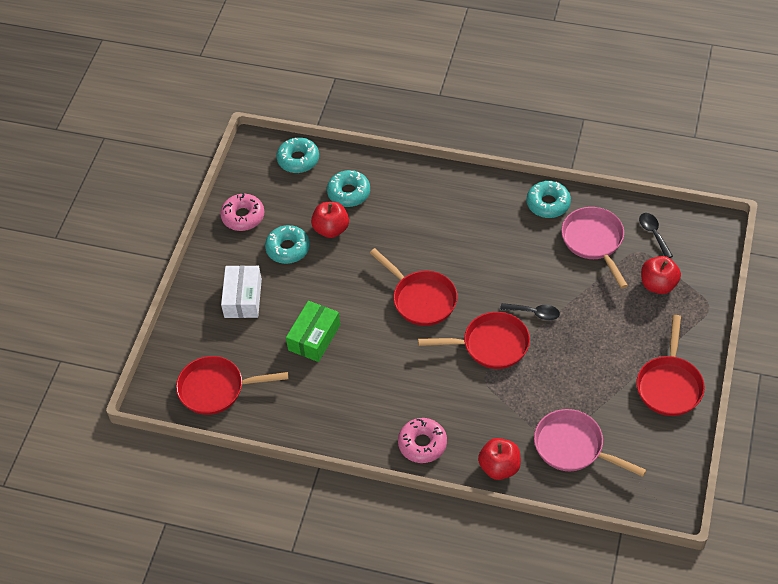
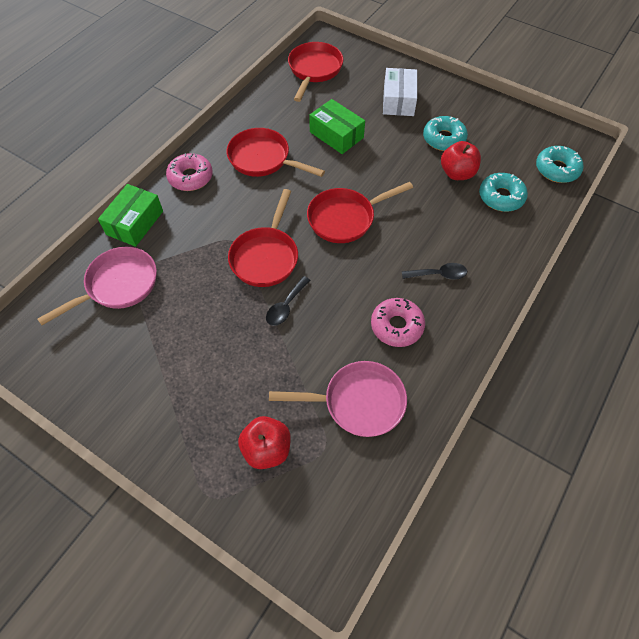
camera: 105 degrees right, 5 degrees up
(243, 216) = (492, 118): pink donut -> pink donut (396, 326)
(243, 298) = (398, 100): white box -> white box turned 75 degrees clockwise
(499, 467) = (134, 223): red apple -> green box
(548, 203) = (432, 373): turquoise donut -> none
(653, 233) = (345, 478): black spoon -> black spoon (439, 274)
(669, 385) = (131, 402): red pan -> red pan (263, 159)

